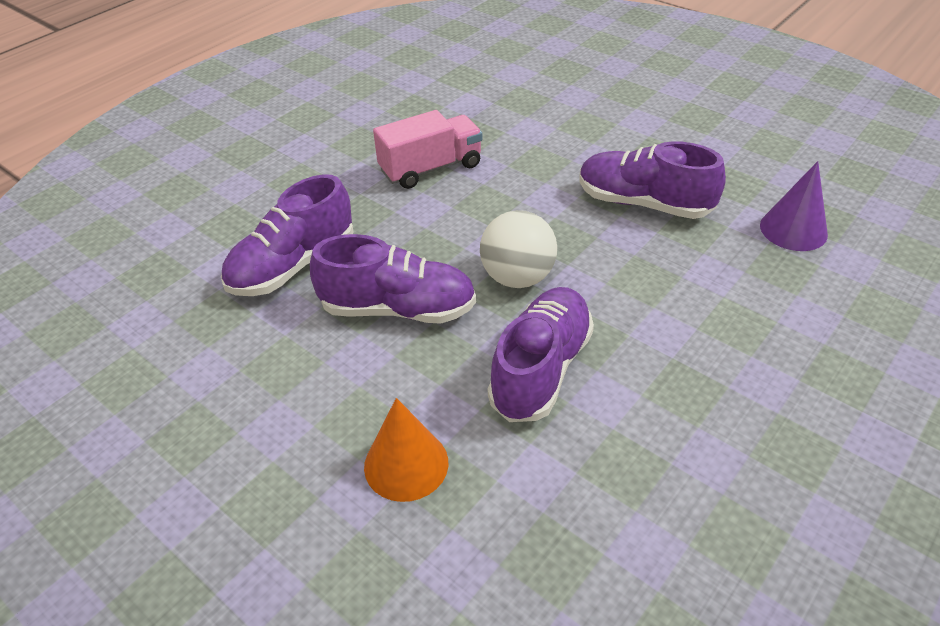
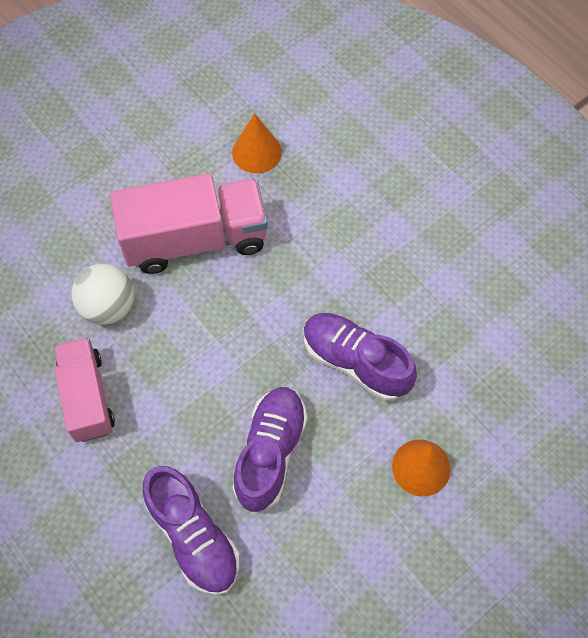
camera: 80 degrees left, 20 degrees up
(517, 277) = (257, 356): white ball -> white ball (108, 307)
(643, 203) = (195, 239): purple shoe -> pink truck
(793, 229) = (256, 152): purple cone -> orange cone

